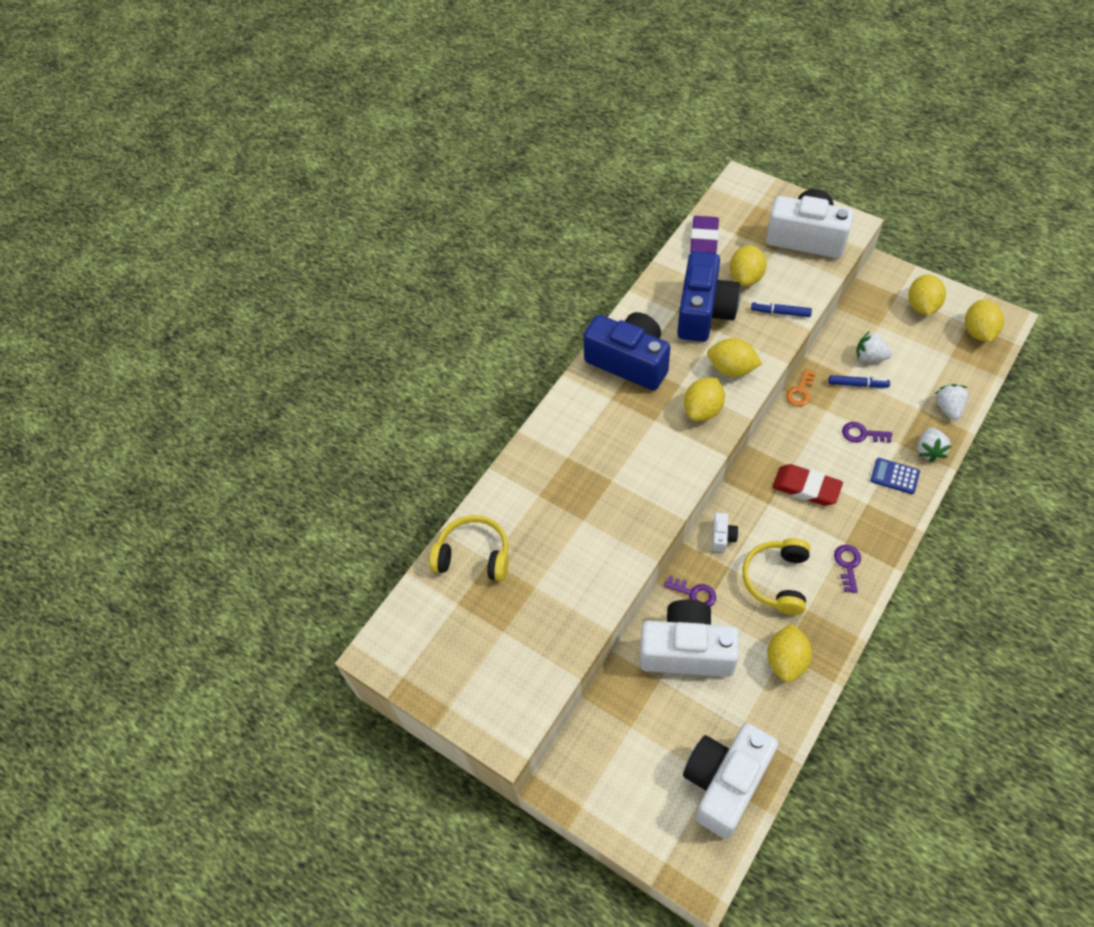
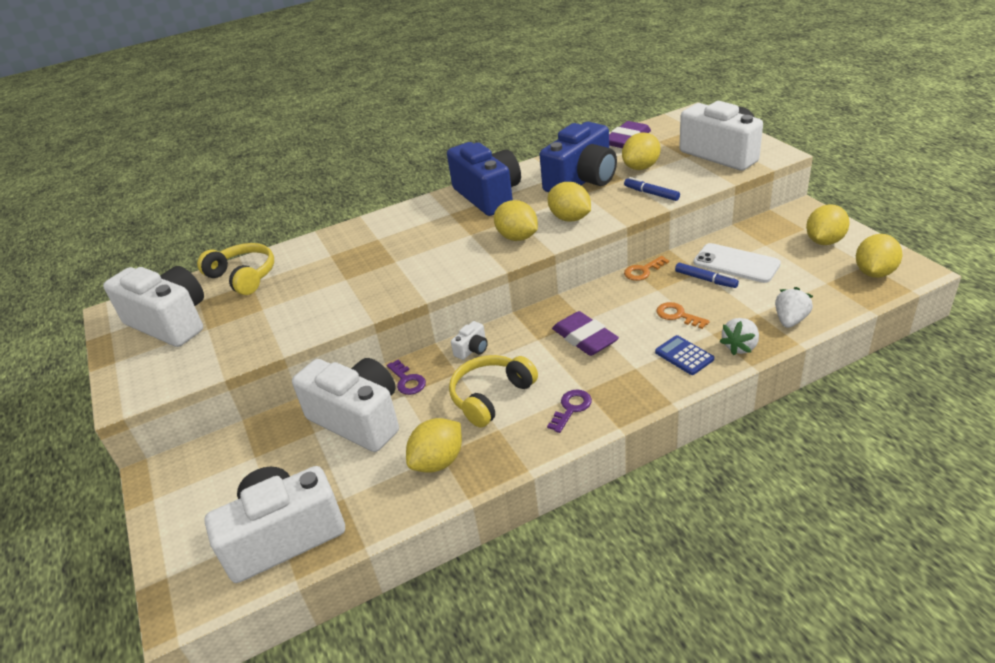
camera: 30 degrees right, 20 degrees down
(456, 640) = (170, 322): none -> white camera
(703, 410) = (517, 237): yellow lemon -> yellow lemon turned 75 degrees clockwise
(806, 488) = (584, 338): red eraser -> purple eraser
(862, 434) = (678, 315): purple key -> orange key
(870, 356) = (736, 263): white strawberry -> white phone

